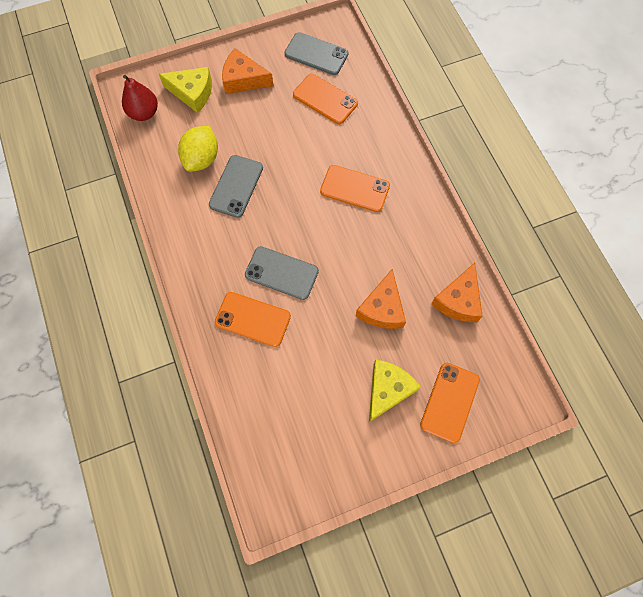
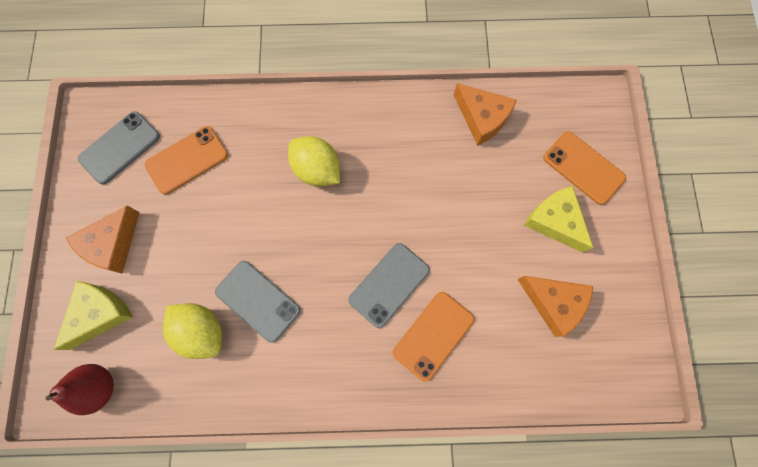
camera: 70 degrees left, 5 degrees up
(354, 189) = (317, 170): orange phone -> yellow lemon
(382, 308) = (466, 194): orange cheese -> orange cheese (553, 303)

